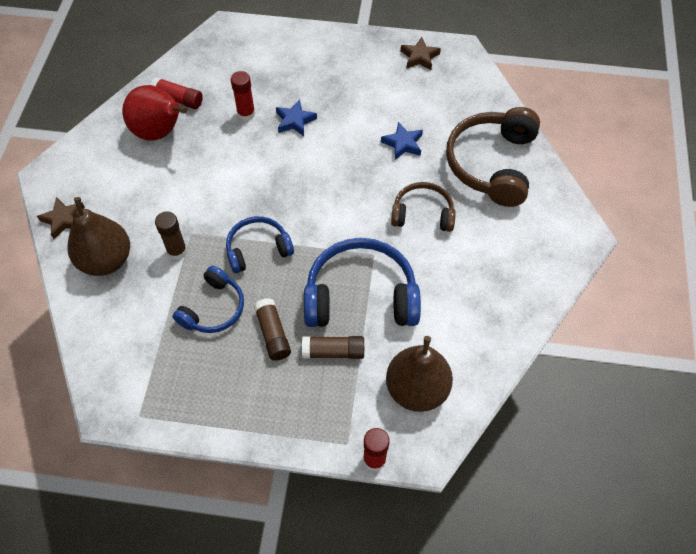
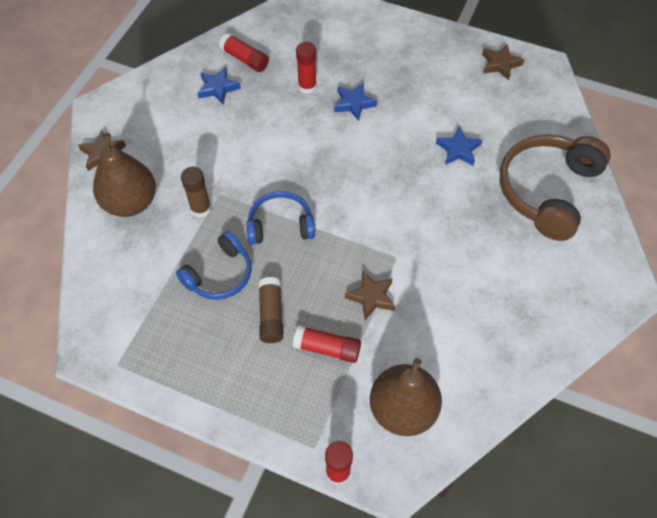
camera: 15 degrees right, 0 degrees up
(160, 132) = (218, 88): red pear -> blue star
(333, 352) = (327, 348): brown glue stick -> red glue stick
(361, 296) = (371, 297): blue headphones -> brown star
(422, 214) = (459, 227): brown headphones -> none

